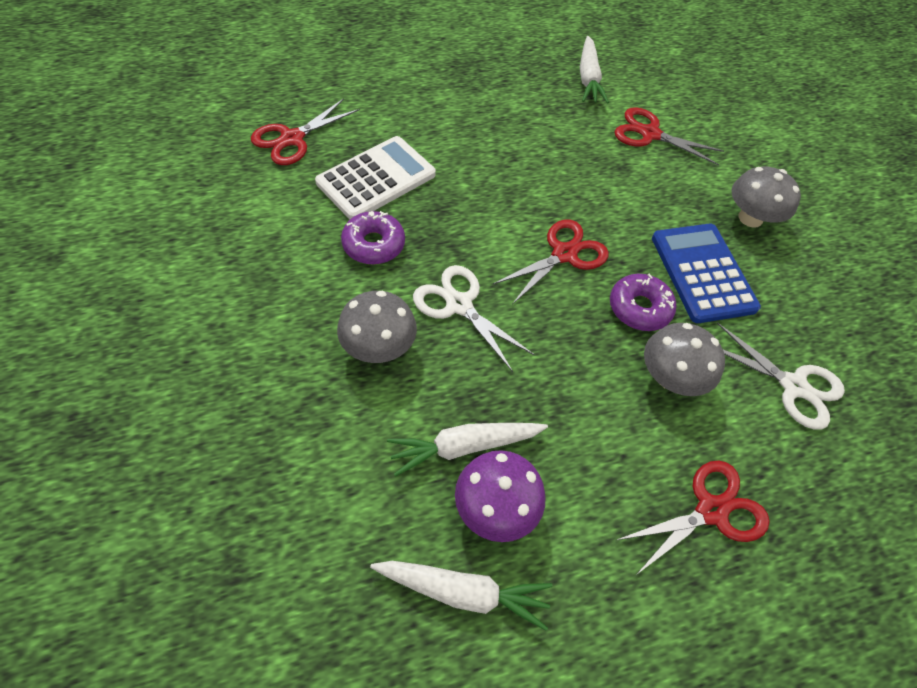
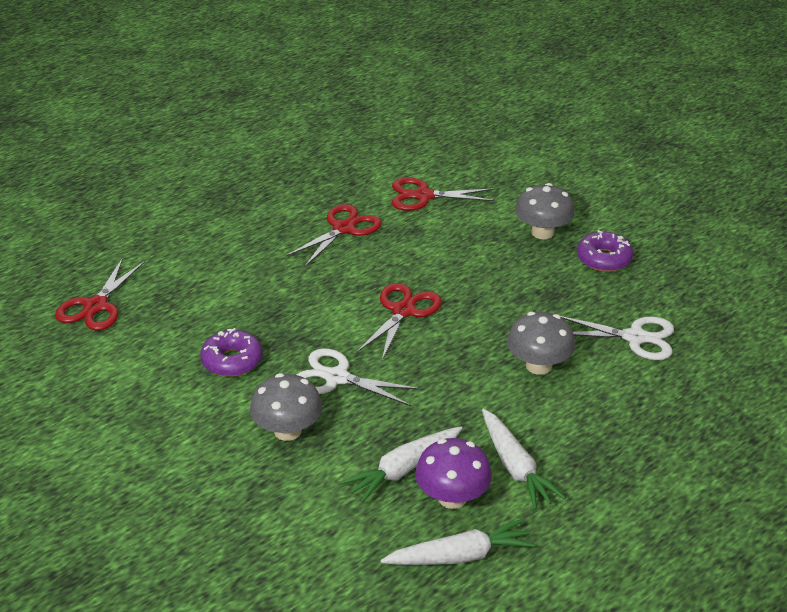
camera: 20 degrees left, 20 degrees down
(376, 179) = (199, 311): white calculator -> none
(588, 78) = (342, 168): white carrot -> white carrot (515, 467)
(639, 308) = (488, 327): purple donut -> purple donut (604, 259)
(702, 273) = (525, 285): blue calculator -> none
(711, 511) = (615, 438): red scissors -> red scissors (344, 228)

